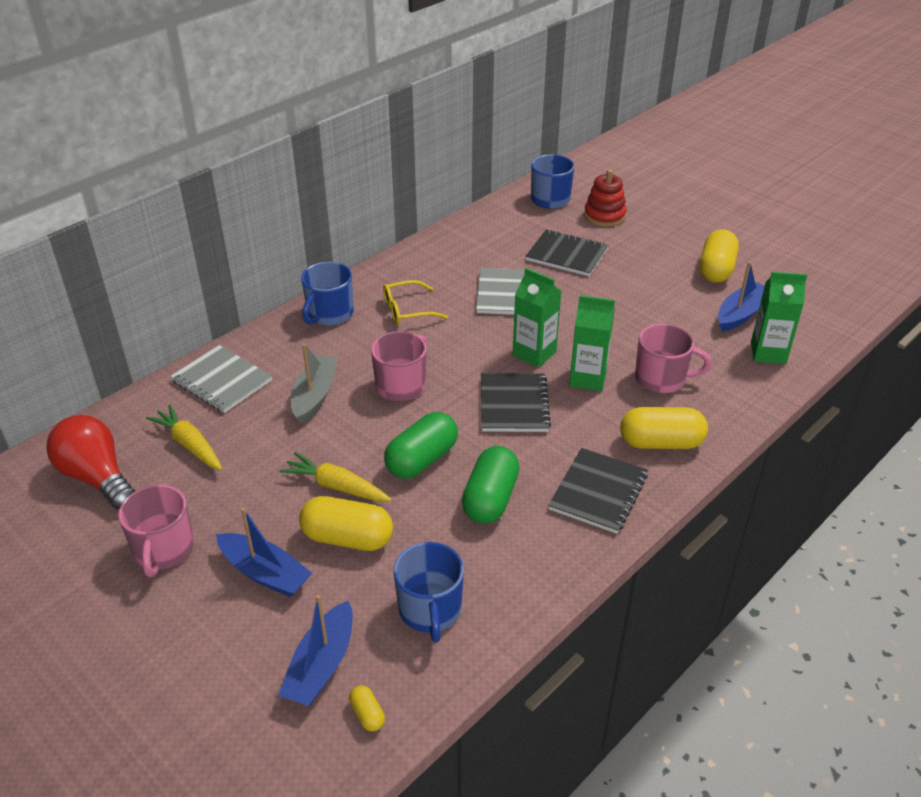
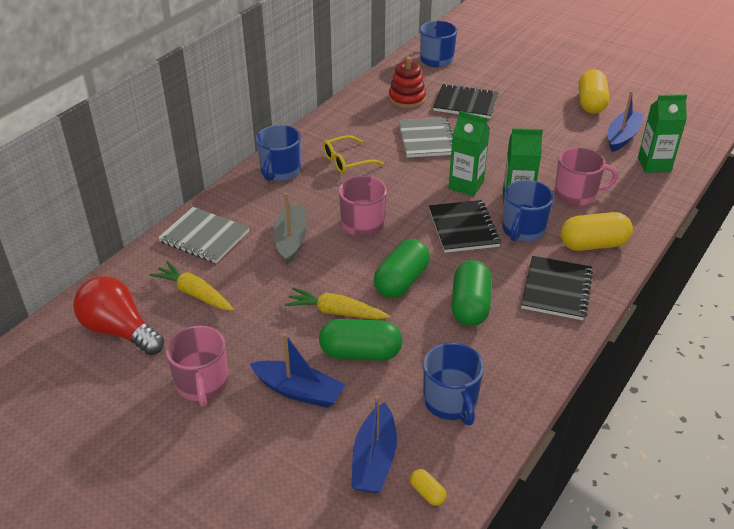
camera: 10 degrees left, 0 degrees up
(347, 538) = (360, 353): yellow capsule -> green capsule
(583, 415) = (523, 230): none -> blue mug
(604, 216) = (486, 69): red stacking toy -> red stacking toy (407, 99)

